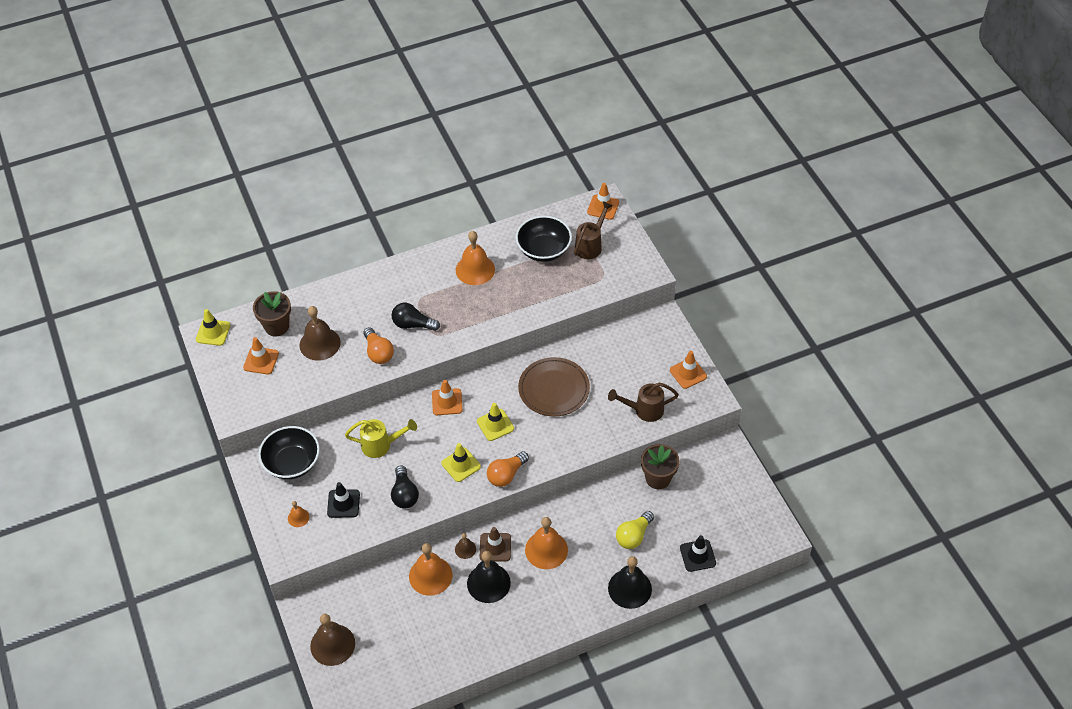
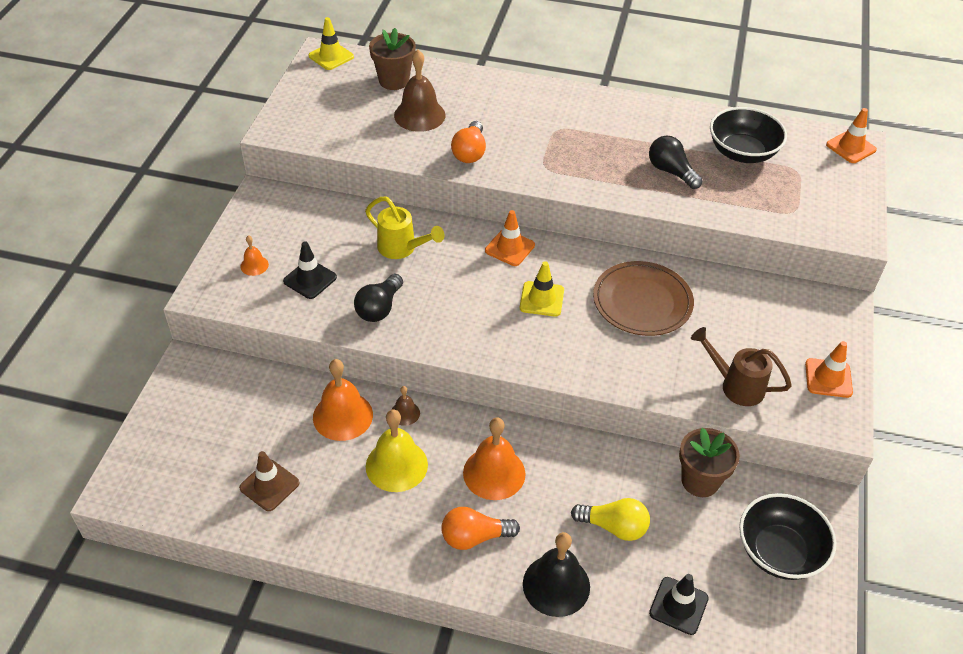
camera: 35 degrees right, 5 degrees down
(261, 360) = (349, 100): orange traffic cone -> none
(292, 463) = (300, 214): black bowl -> black bowl (779, 551)
(332, 644) = (179, 417): brown bell -> none
(413, 324) = (530, 147): black light bulb -> black light bulb (671, 171)
(461, 465) = (466, 315): yellow traffic cone -> none
(475, 269) = (646, 132): orange bell -> none
(488, 583) = (396, 465): black bell -> yellow bell
(495, 547) = (439, 432): brown traffic cone -> brown traffic cone (269, 485)
(506, 475) = (507, 355): orange light bulb -> orange light bulb (474, 537)
(591, 245) = (804, 174): brown watering can -> none
(633, 536) = (613, 527): yellow light bulb -> yellow light bulb turned 150 degrees counterclockwise

